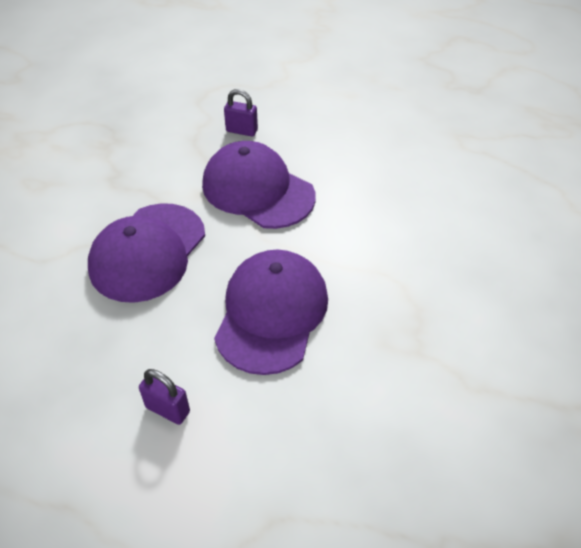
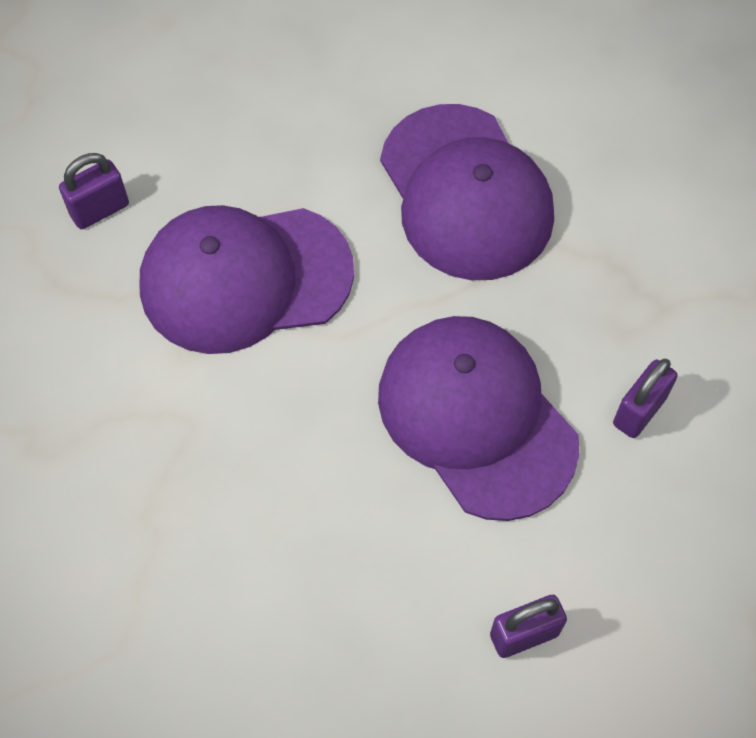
camera: 50 degrees left, 15 degrees up
(148, 252) = (236, 494): purple cap -> purple cap (466, 193)
(346, 379) = (639, 411): none -> purple padlock

